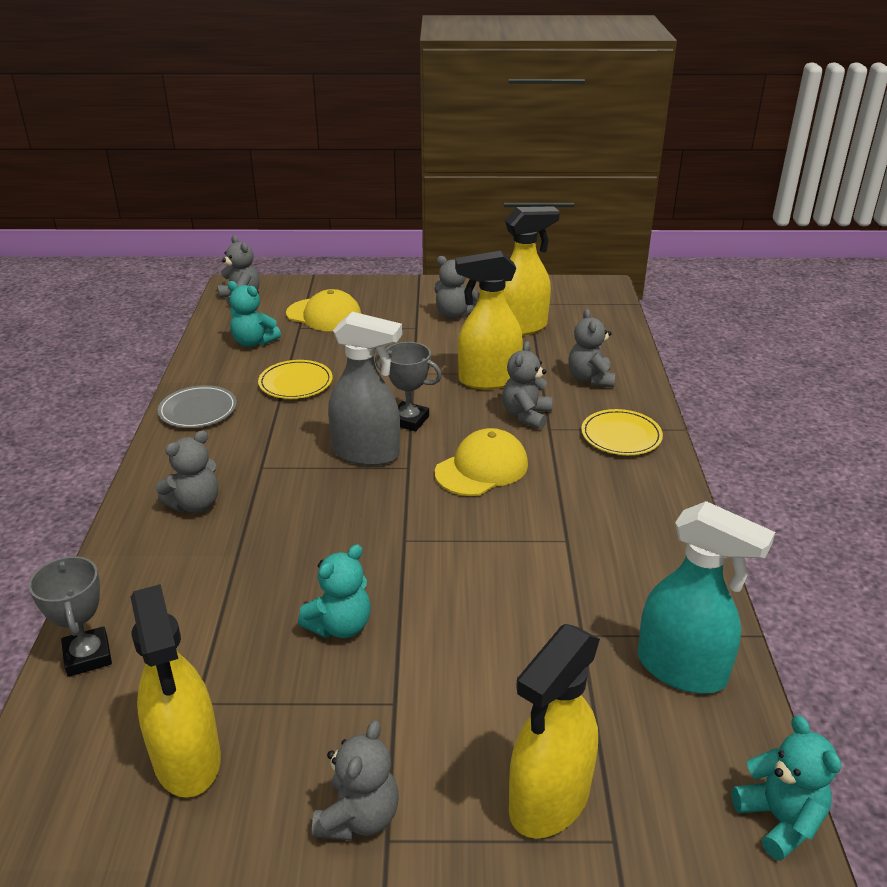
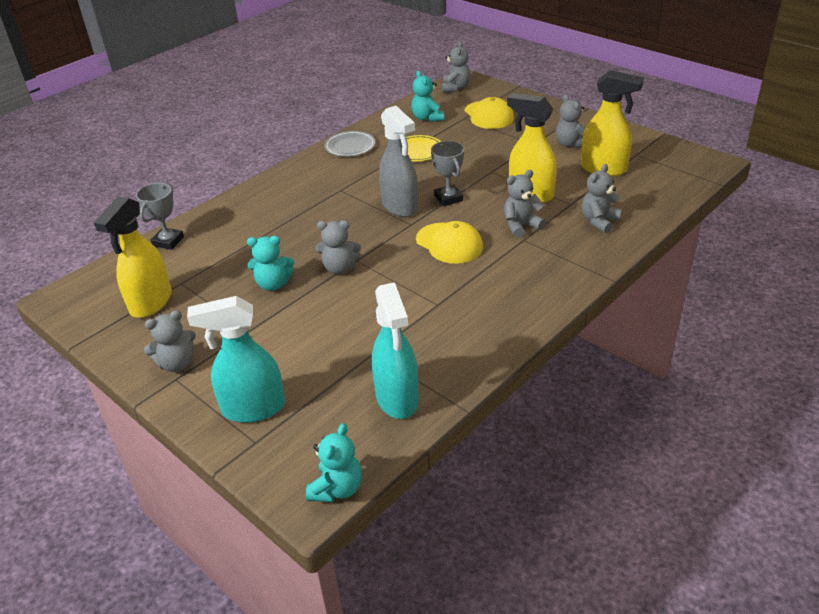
camera: 45 degrees right, 5 degrees up
(195, 504) = (288, 195): grey teddy bear -> grey teddy bear (339, 268)
(482, 468) = (449, 243): yellow cap -> yellow cap turned 45 degrees clockwise
(549, 800) = (253, 408): yellow spray bottle -> turquoise spray bottle
(621, 436) = (563, 264): yellow plate -> none

